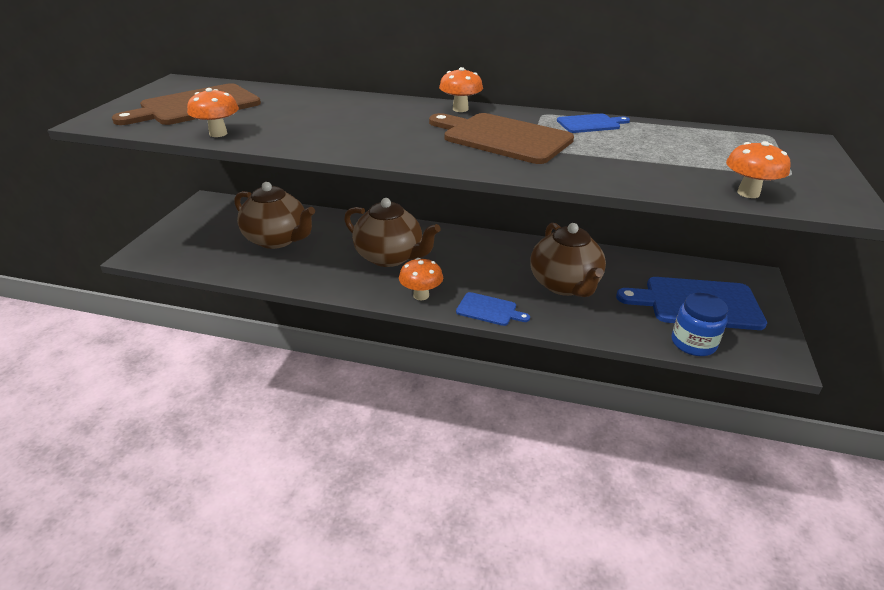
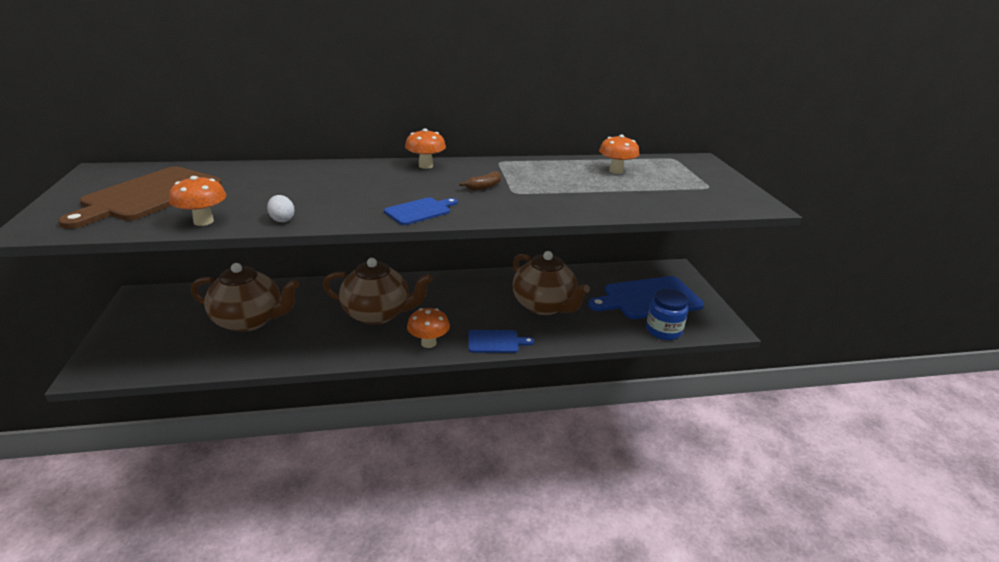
camera: 25 degrees left, 5 degrees down
(282, 141) = (282, 219): none -> white egg
(502, 138) = (483, 187): brown cutting board -> brown banana
(590, 124) = (542, 165): blue cutting board -> blue cutting board (420, 211)
(748, 193) = (694, 205): orange mushroom -> orange mushroom (616, 171)

